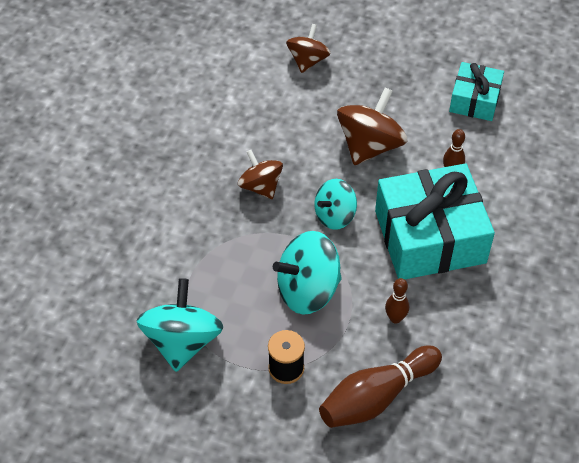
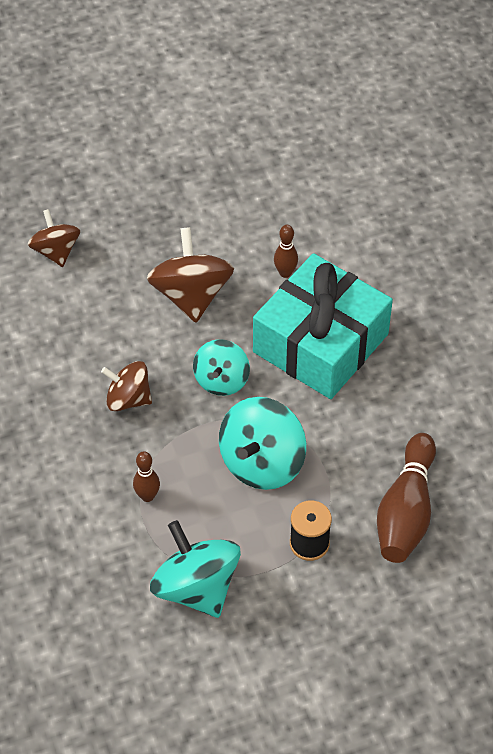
camera: 40 degrees left, 0 degrees up
(395, 318) = (358, 434): brown bowling pin -> brown bowling pin (147, 496)
(474, 100) = (244, 194): turquoise gift -> none

